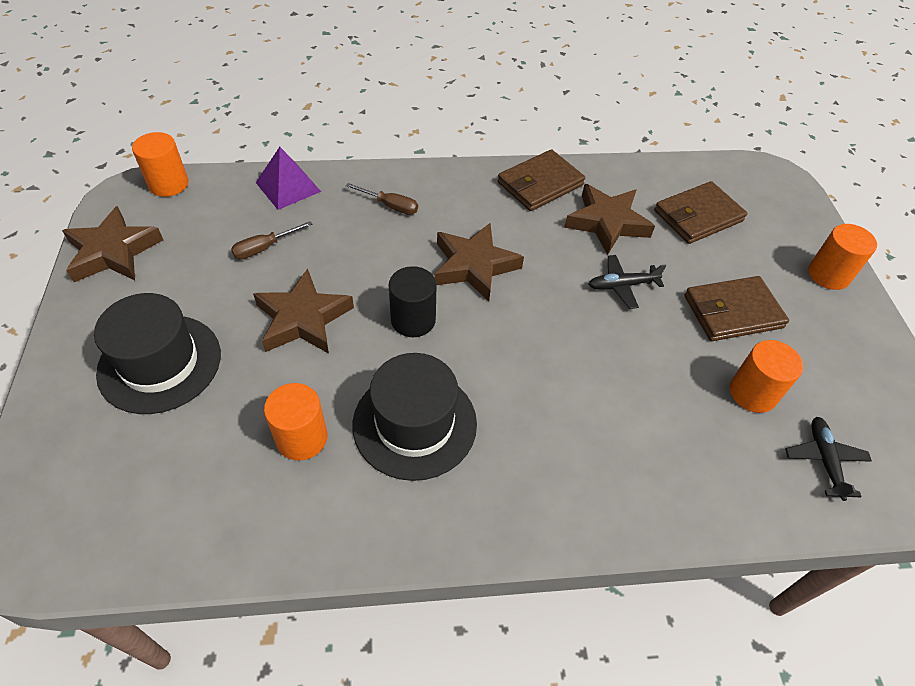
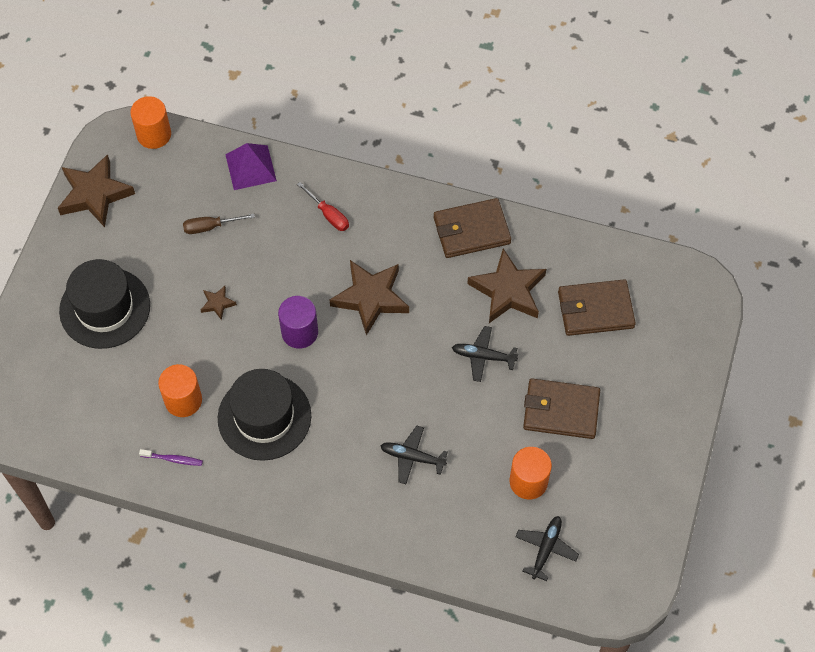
camera: 25 degrees right, 10 degrees up
(303, 318) = (217, 303): brown star -> brown star, size x0.45
(316, 517) = (173, 459): none -> purple toothbrush
(390, 206) = (328, 215): brown screwdriver -> red screwdriver
(413, 320) = (299, 332): black cylinder -> purple cylinder
(613, 410) = (412, 457): none -> black plane
(828, 275) = (671, 405): orange cylinder -> none

